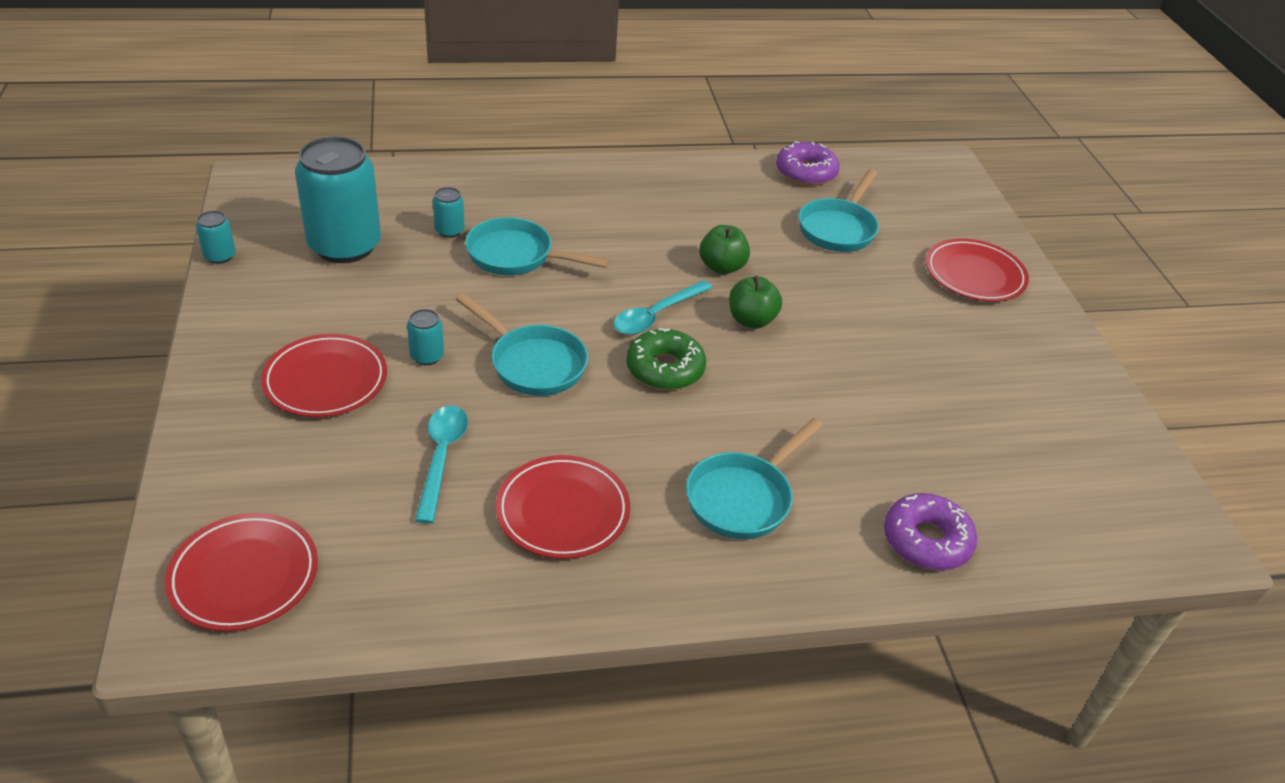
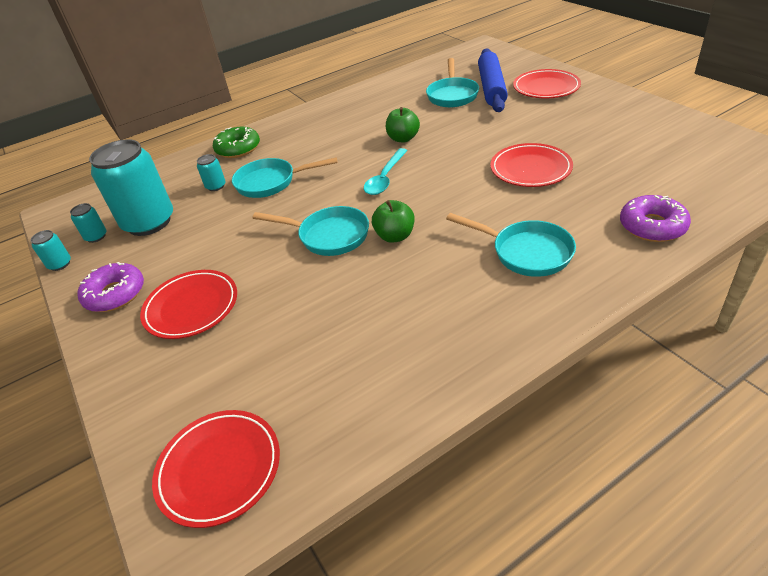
camera: 15 degrees left, 0 degrees up
(427, 356) = (254, 262): turquoise can -> turquoise can (96, 236)
(441, 458) = (311, 318): turquoise spoon -> none
(563, 511) = (420, 313): red plate -> red plate (530, 169)
(665, 369) = (415, 203): green donut -> green donut (238, 149)
(743, 498) = (526, 252): turquoise pan -> turquoise pan turned 75 degrees counterclockwise
(751, 320) = (444, 157): green apple -> green apple (395, 236)
(806, 172) = (410, 77): purple donut -> purple donut (115, 294)
(901, 241) = (491, 88): none -> blue rolling pin

